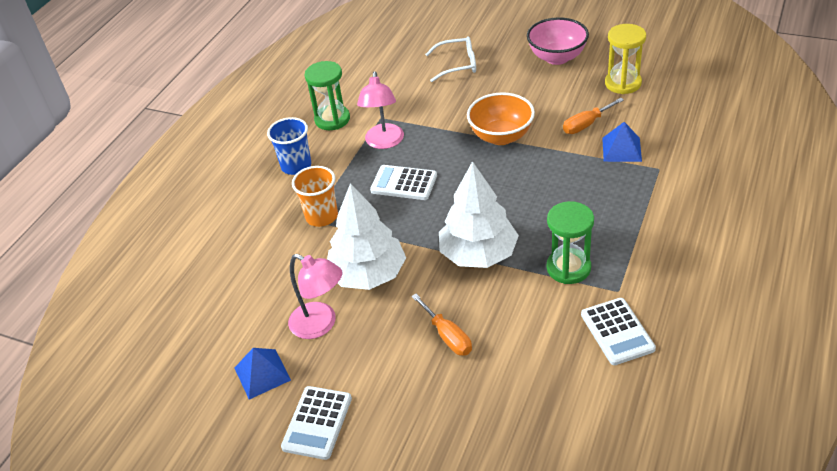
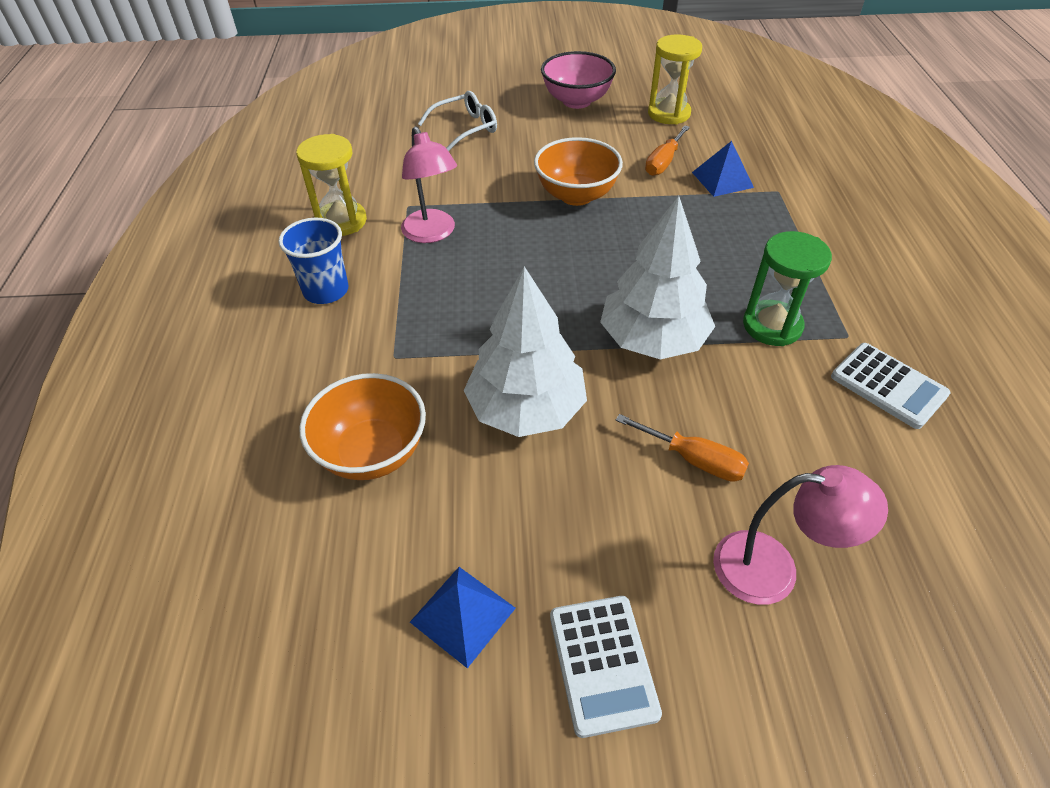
camera: 30 degrees left, 5 degrees up
(266, 273) = (372, 452): none -> orange bowl
(321, 325) = (505, 503): pink lamp -> pink lamp (773, 569)
(322, 216) = (407, 348): orange cup -> none
(332, 119) = (341, 221): green hourglass -> yellow hourglass
(404, 183) = (493, 277): white calculator -> none

